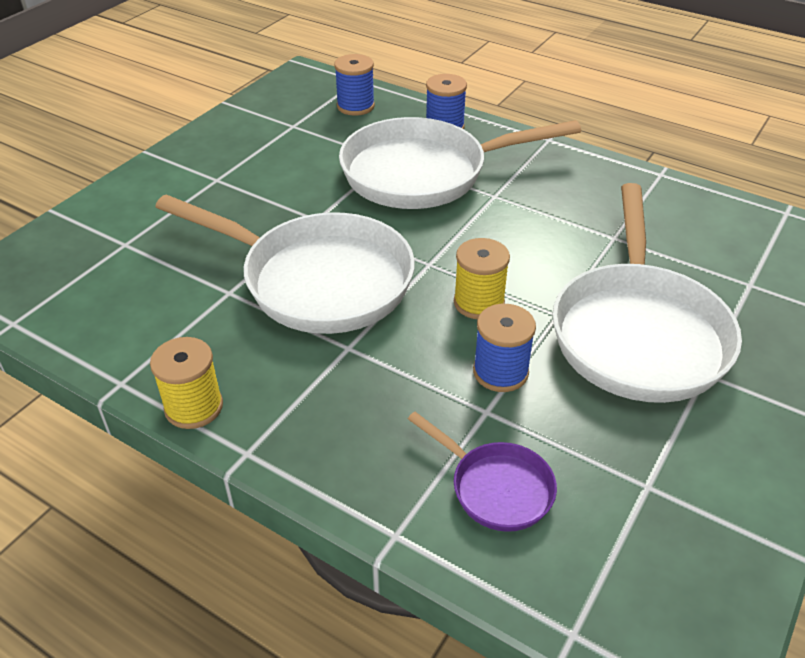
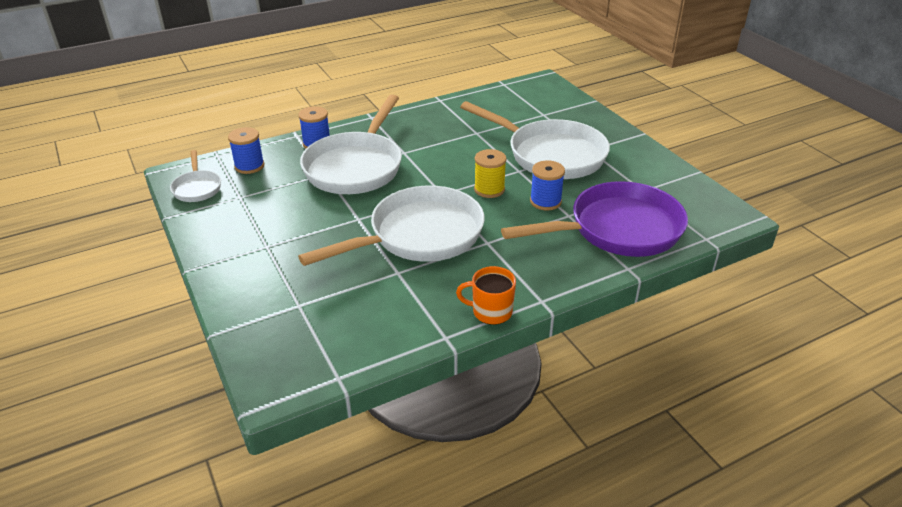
camera: 60 degrees left, 5 degrees down
(194, 407) = (491, 312): yellow spool -> orange mug
(287, 95) = (197, 188): none -> white pan
(496, 488) = (618, 230): purple pan -> purple pan, size x2.10

